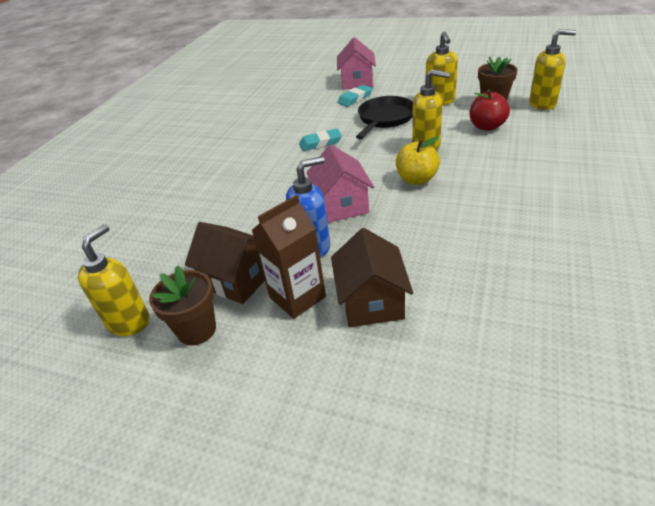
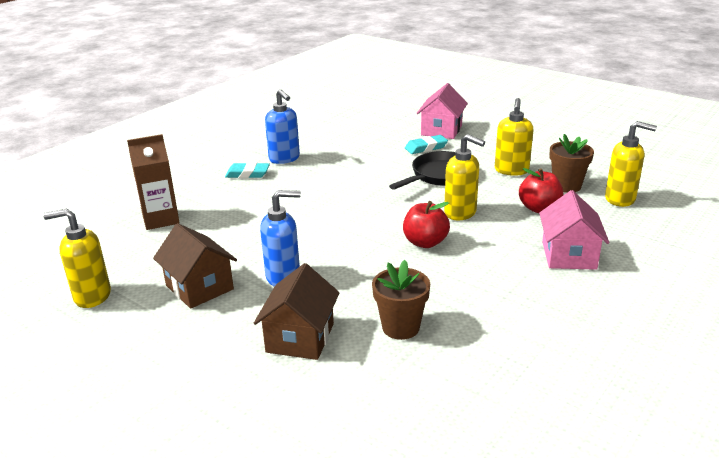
camera: 15 degrees right, 10 degrees down
(129, 322) = (92, 296): yellow soap dispenser -> yellow soap dispenser turned 135 degrees counterclockwise
(197, 330) = (140, 318): brown flower pot -> brown flower pot (400, 327)
(237, 136) = (284, 159): none -> blue soap dispenser
(297, 297) = (239, 316): brown carton -> brown carton (160, 219)
(320, 143) = (359, 184): turquoise eraser -> turquoise eraser (247, 174)
(341, 205) = (335, 248): pink house -> pink house (568, 255)
(417, 179) = (425, 242): yellow apple -> red apple

